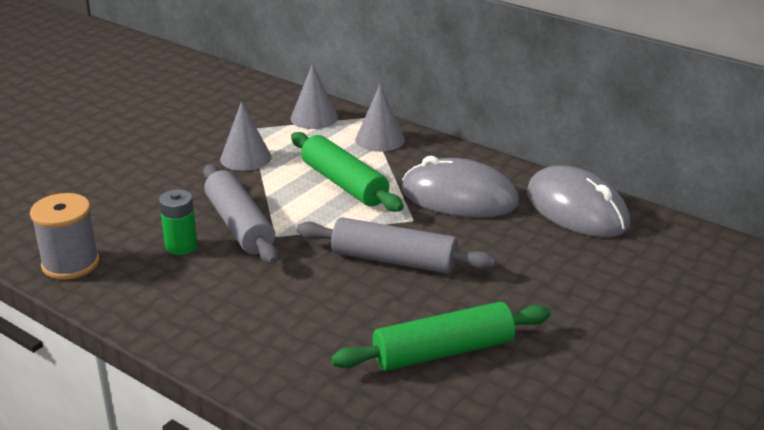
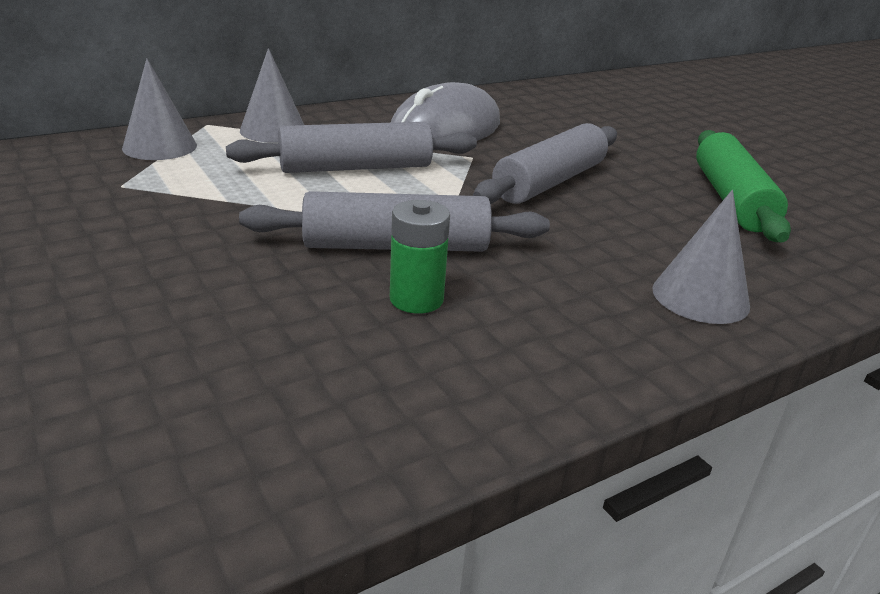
camera: 70 degrees left, 0 degrees up
(70, 264) = (388, 421): grey spool -> none
(246, 158) = (206, 205): grey cone -> grey cone (700, 297)
(344, 183) = (355, 168): green rolling pin -> grey rolling pin
(576, 209) = (510, 100): grey mouse -> none

